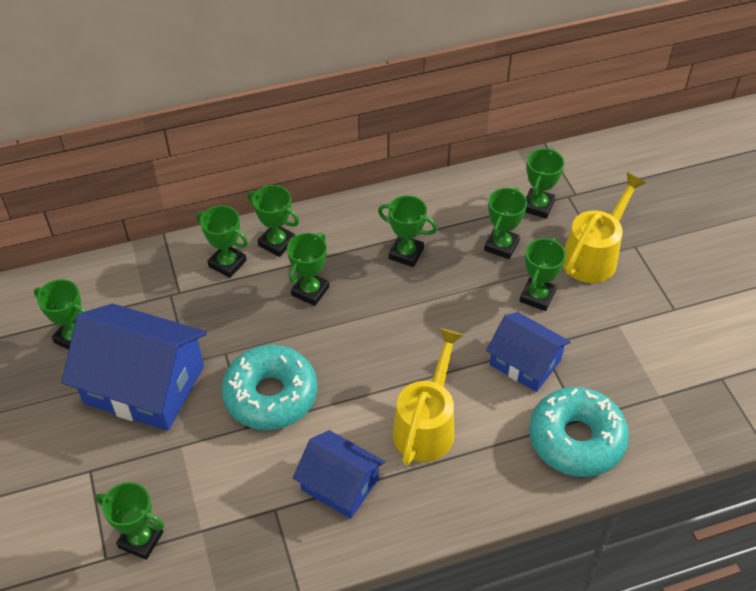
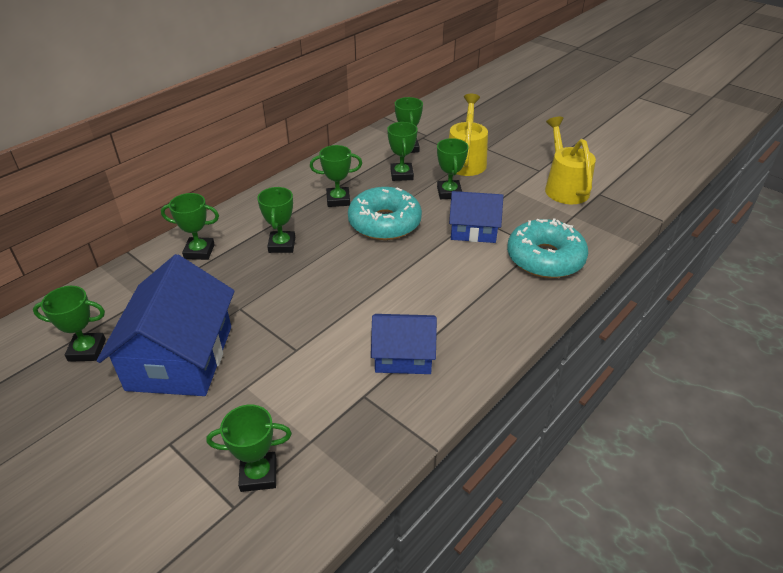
camera: 30 degrees left, 10 degrees down
(144, 385) = (180, 357): blue house -> blue house turned 75 degrees counterclockwise
(270, 395) = (300, 320): turquoise donut -> turquoise donut (384, 223)
(276, 243) = (232, 226): green trophy -> none
(427, 424) = (437, 290): yellow watering can -> yellow watering can (564, 187)

